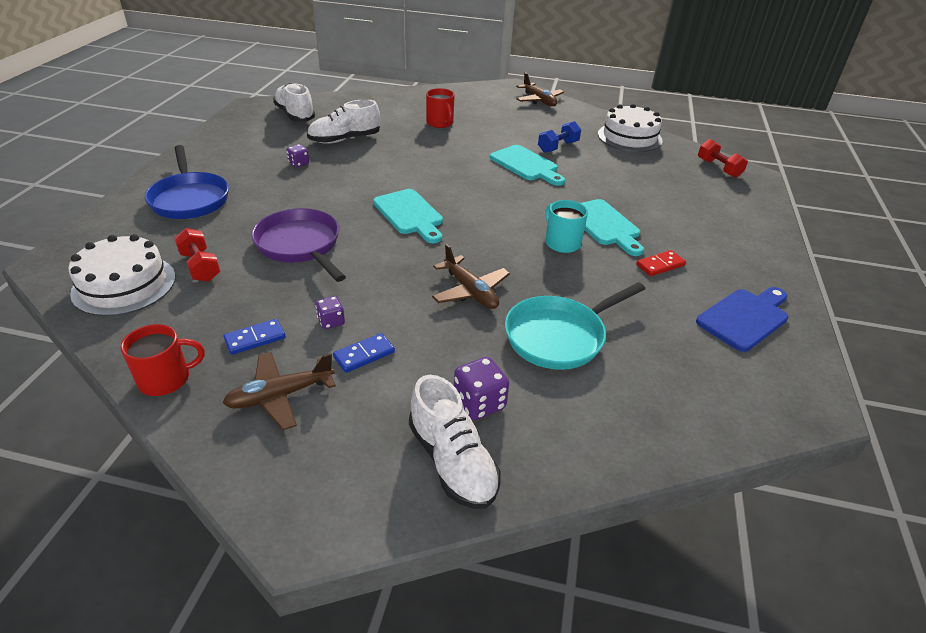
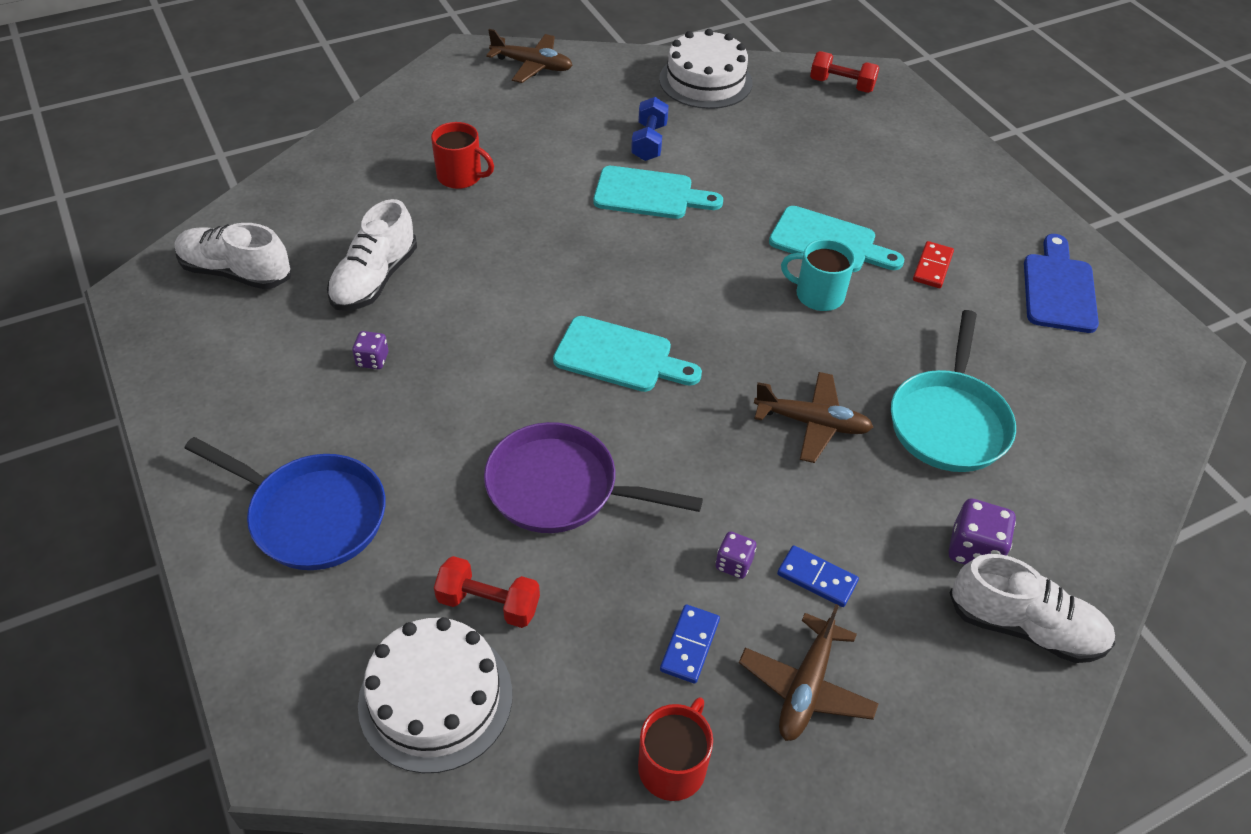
camera: 40 degrees left, 10 degrees up
(364, 355) = (817, 578): blue domino -> blue domino turned 75 degrees counterclockwise

